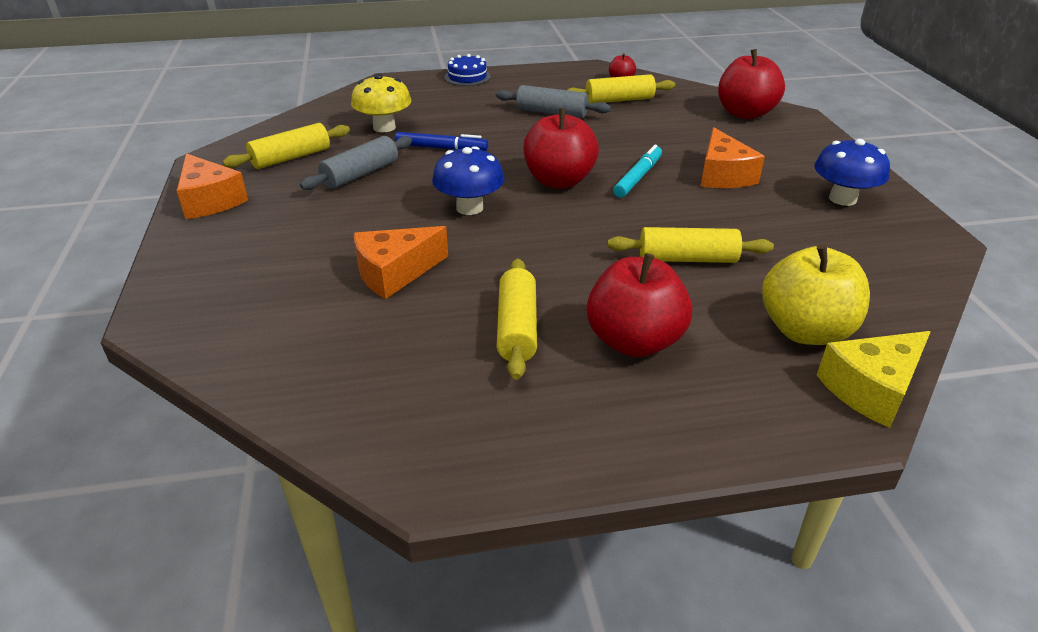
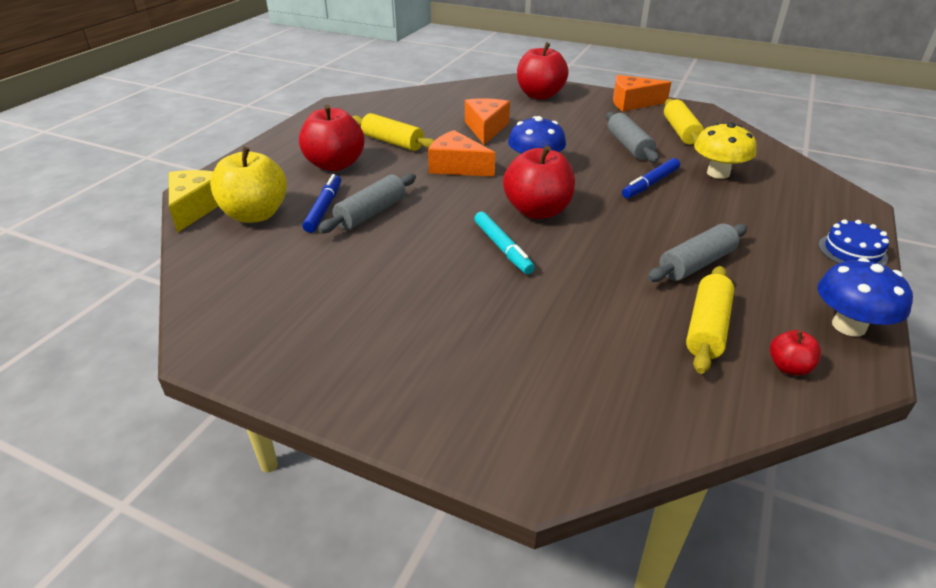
camera: 125 degrees right, 0 degrees up
(687, 259) = (371, 213): yellow rolling pin -> grey rolling pin
(723, 175) = (454, 295): orange cheese -> orange cheese (457, 166)
(724, 291) = (324, 208): none -> blue marker
(745, 113) = (582, 416): red apple -> red apple (540, 95)
(842, 199) = (328, 340): blue mushroom -> blue mushroom (848, 326)

